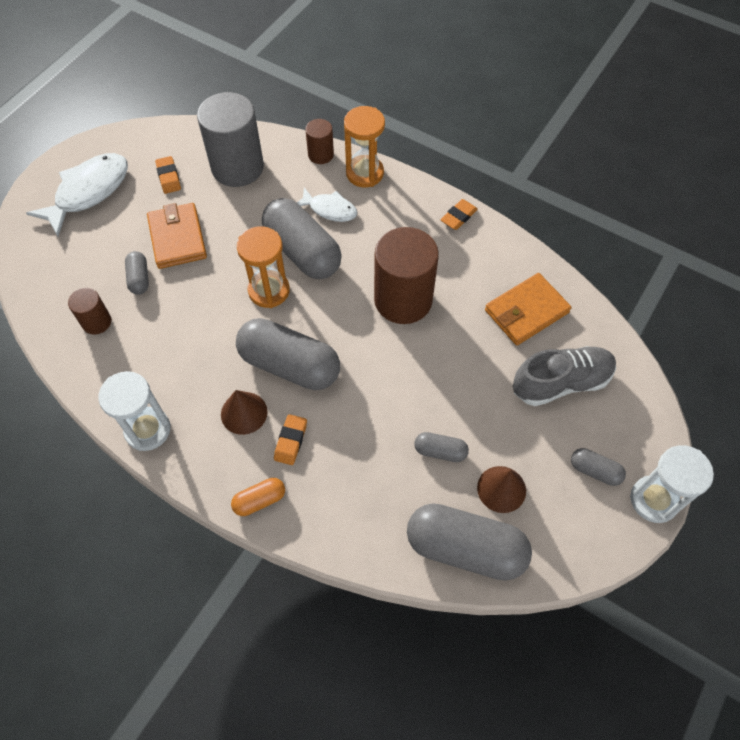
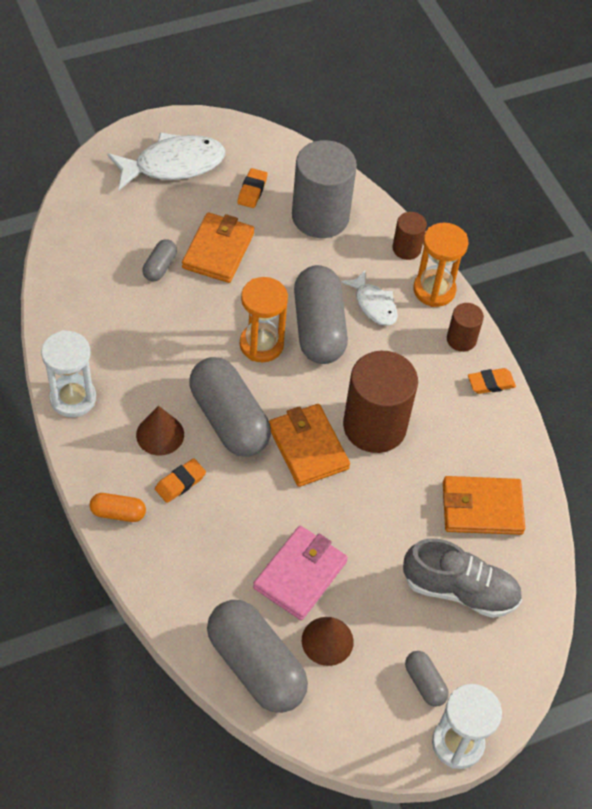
camera: 30 degrees right, 5 degrees down
(96, 322) = (98, 283): brown cylinder -> brown cylinder (461, 339)
(367, 348) = (308, 447): none -> orange wallet
(440, 451) = (300, 575): grey capsule -> pink wallet

